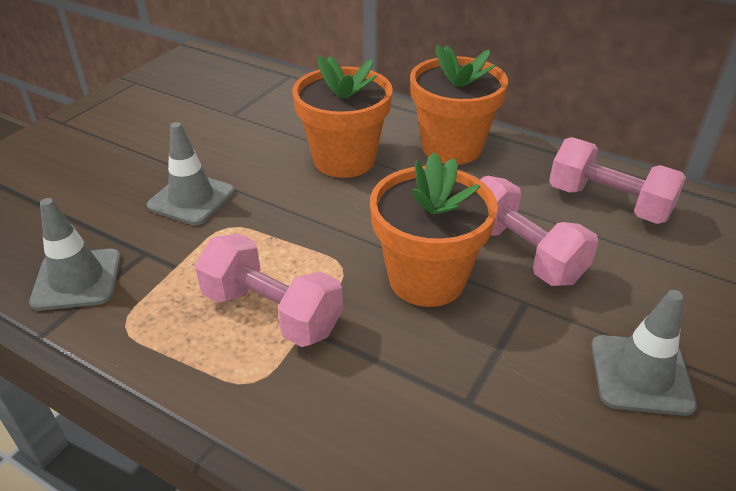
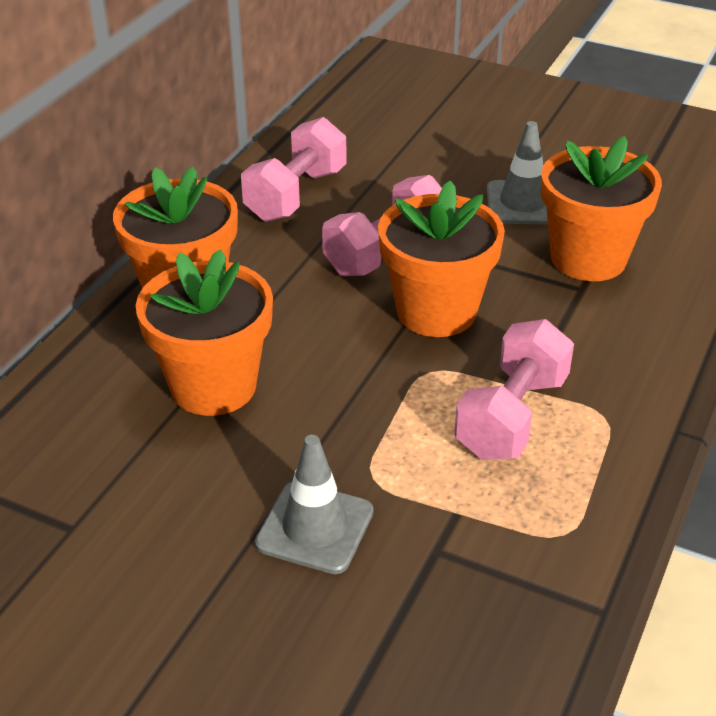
camera: 95 degrees left, 0 degrees up
(77, 279) = (502, 605): grey traffic cone -> none
(529, 421) = (588, 258): none -> orange flower pot

